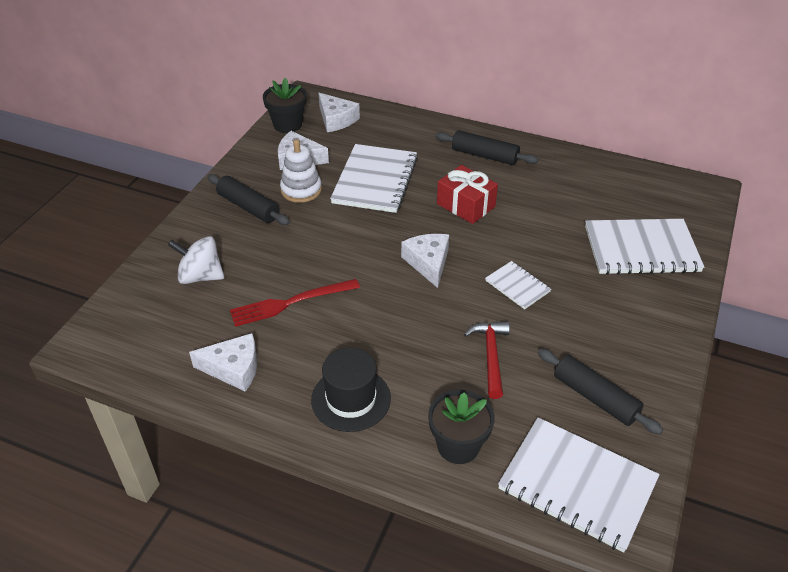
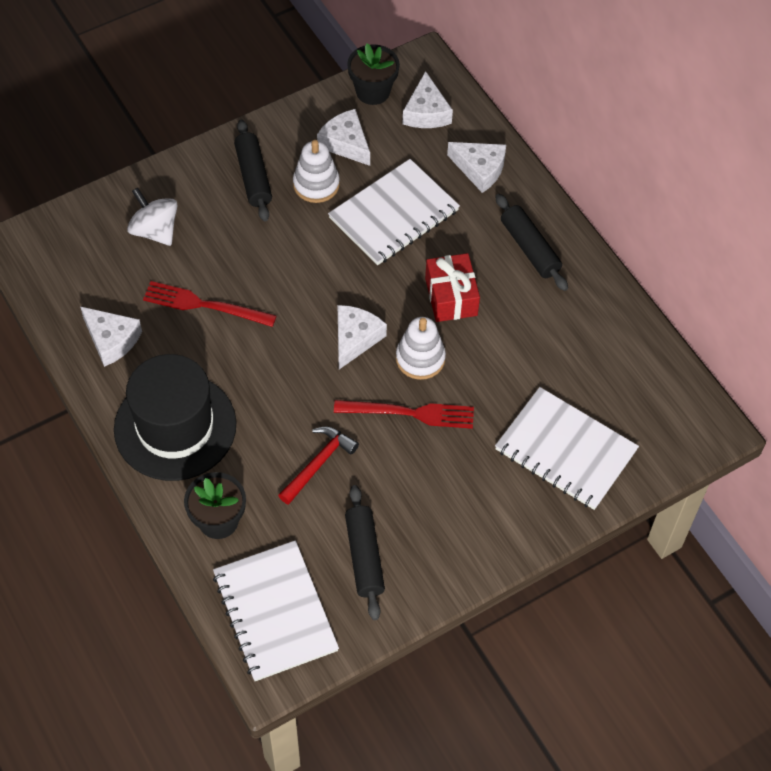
camera: 35 degrees right, 15 degrees up
(351, 399) = (175, 426): black hat -> black hat, size x1.59
(405, 132) = (480, 169): none -> white cheese
(486, 250) = (420, 358): none -> white stacking toy
(517, 286) = (409, 413): white notebook -> red fork

